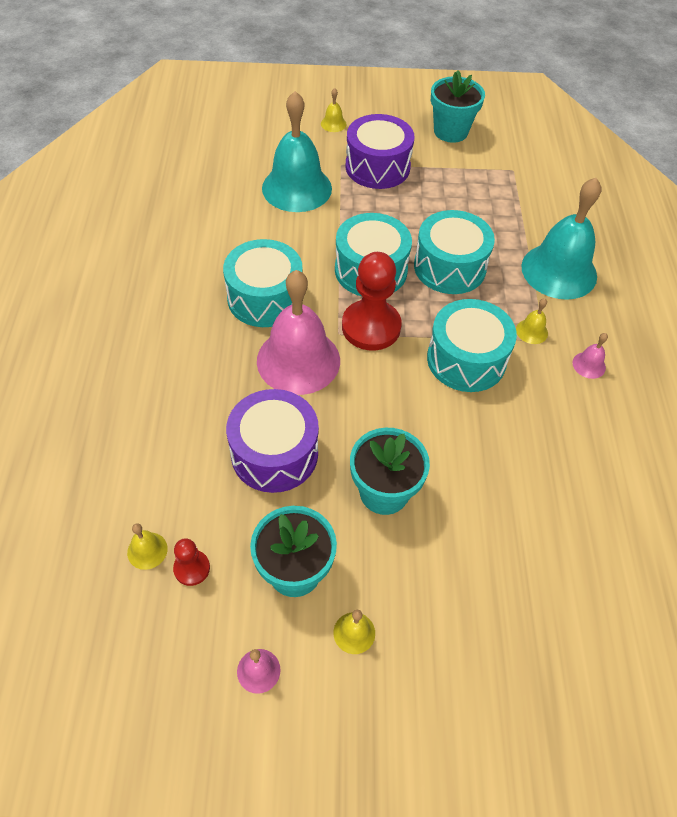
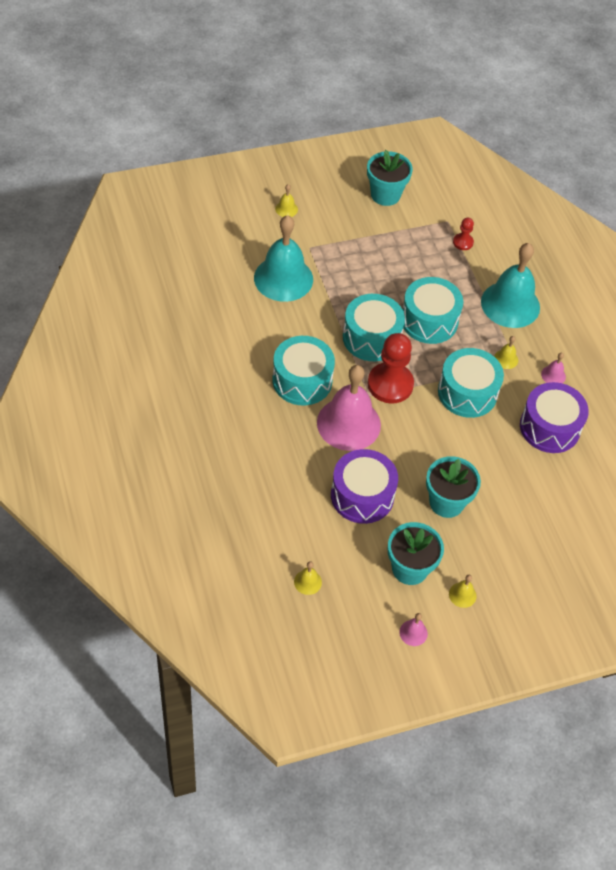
camera: 20 degrees left, 0 degrees up
(192, 568) = (342, 585): red pawn -> red pawn (463, 242)
(377, 167) = (339, 243): purple drum -> purple drum (549, 427)

